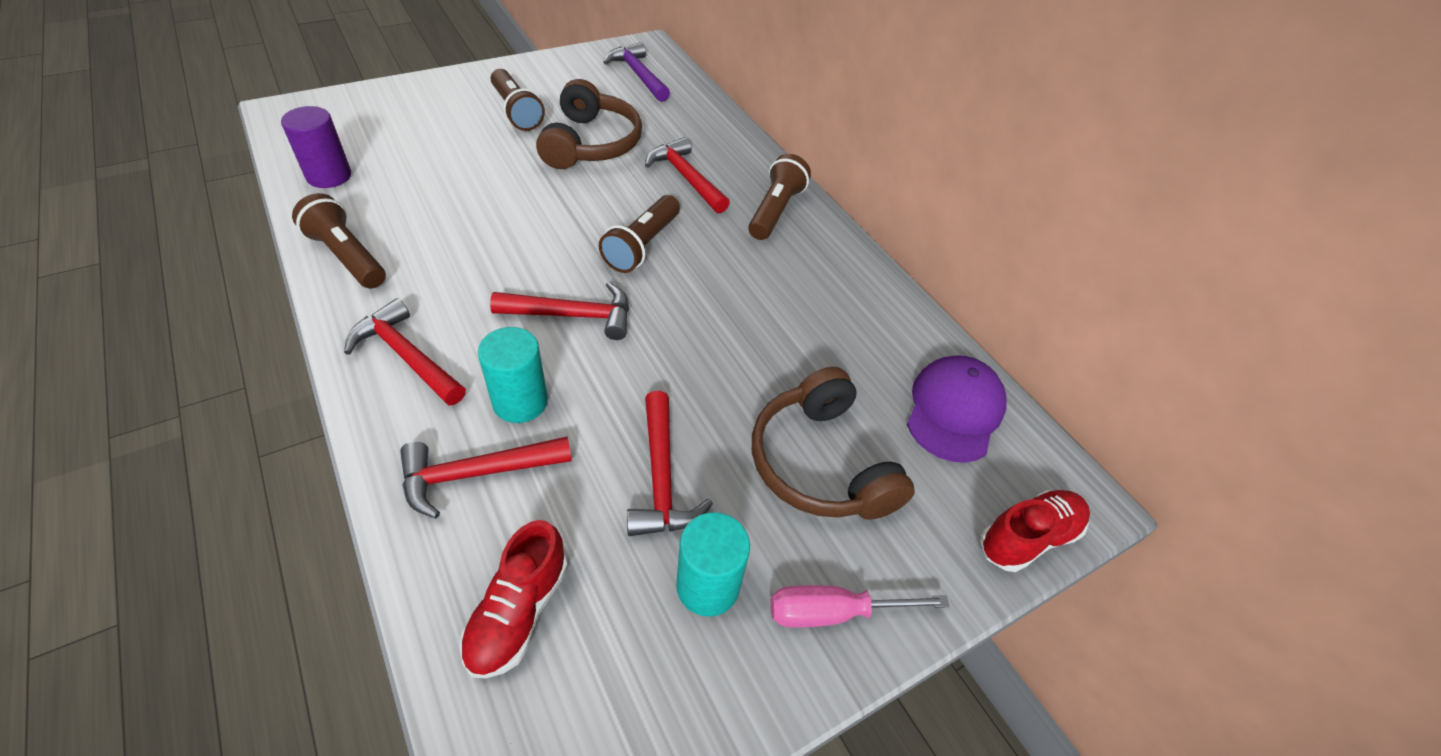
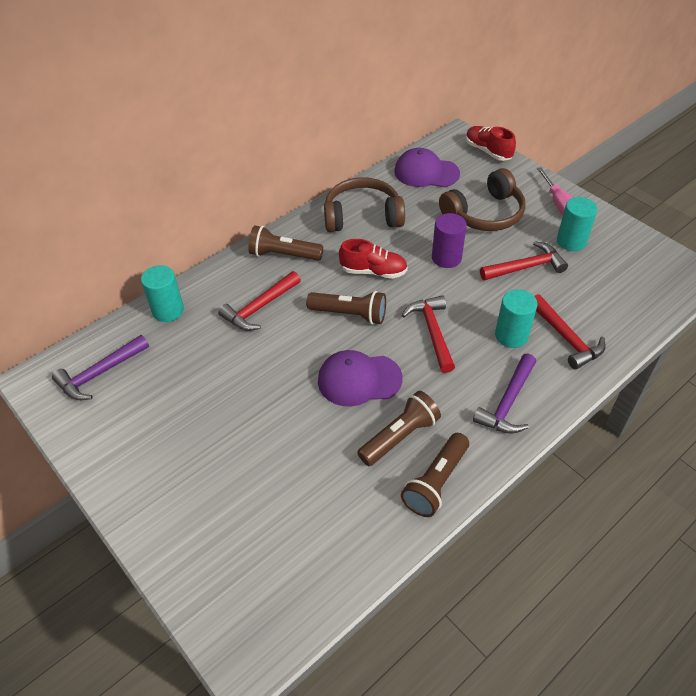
camera: 95 degrees left, 0 degrees up
(329, 176) = (342, 551): purple cylinder -> purple cylinder (446, 258)
(406, 356) = (508, 402): red hammer -> purple hammer
(517, 112) = (192, 446): brown flashlight -> brown flashlight (400, 436)
(518, 612) = (622, 299): red shoe -> red shoe (373, 271)
(531, 231) = (359, 379): none -> purple cap
(590, 143) = (230, 377): brown headphones -> brown headphones (362, 216)
(708, 118) = (168, 310): none -> turquoise cylinder

